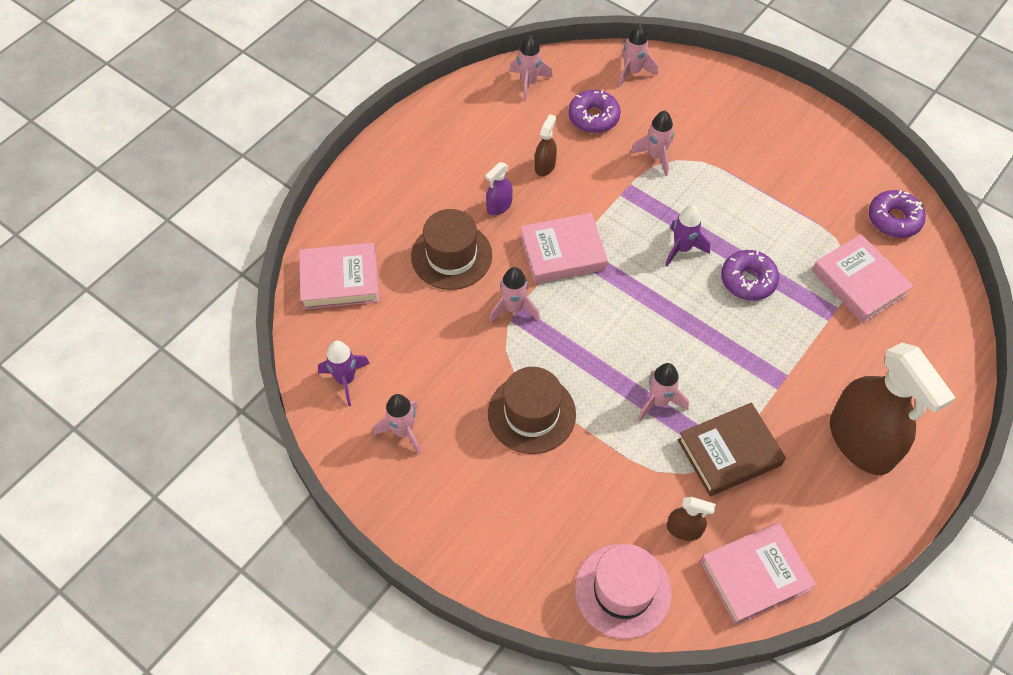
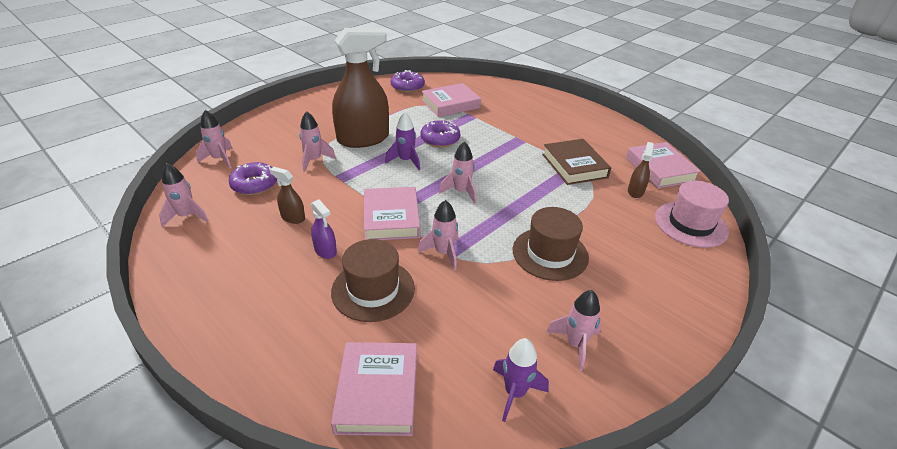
camera: 85 degrees left, 20 degrees down
(659, 401) = (536, 188): pink rocket -> pink rocket (461, 192)
(861, 441) = (561, 121): brown spray bottle -> brown spray bottle (363, 139)

